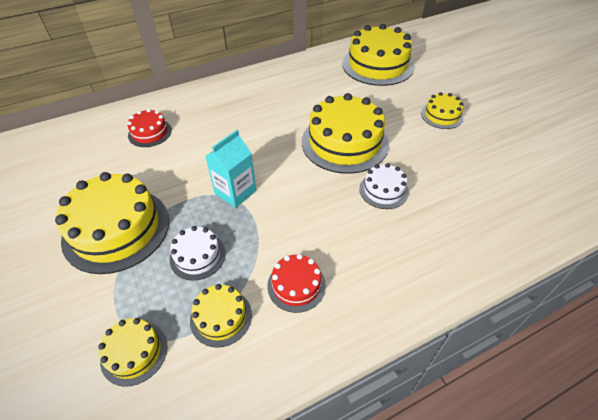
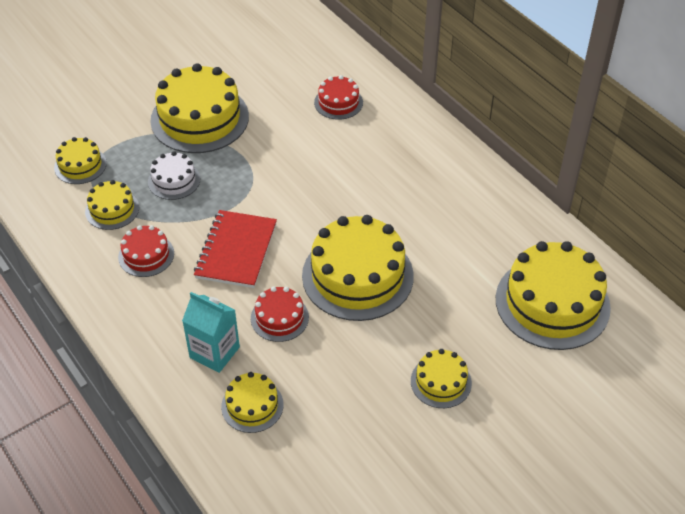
camera: 80 degrees right, 0 degrees up
(235, 192) = (258, 191): turquoise carton -> turquoise carton (214, 352)
(305, 212) = (236, 251): none -> red notebook
(383, 190) = (279, 318): white cake -> red cake
(474, 214) = (252, 405): none -> yellow cake

